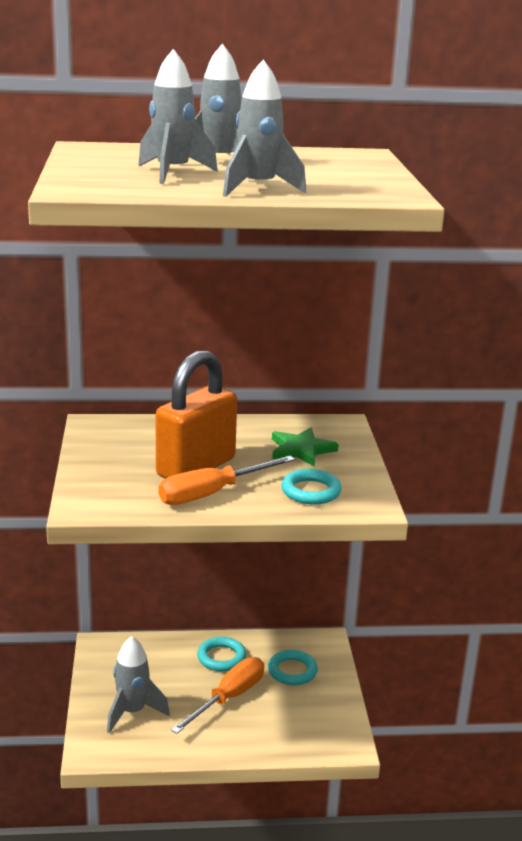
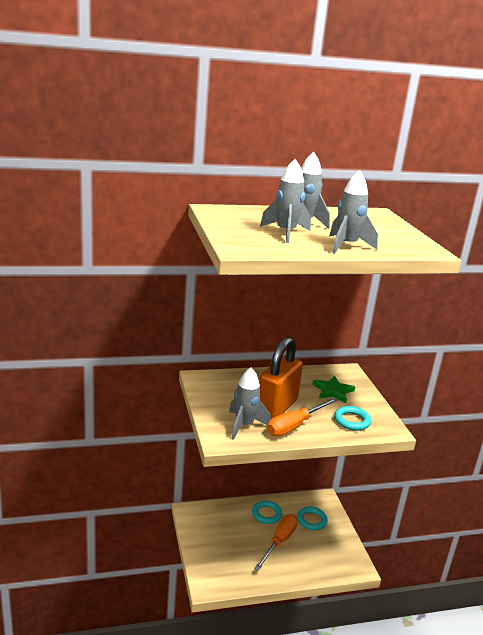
camera: 10 degrees left, 0 degrees up
(132, 712) = (224, 556): grey rocket -> grey rocket (244, 425)

